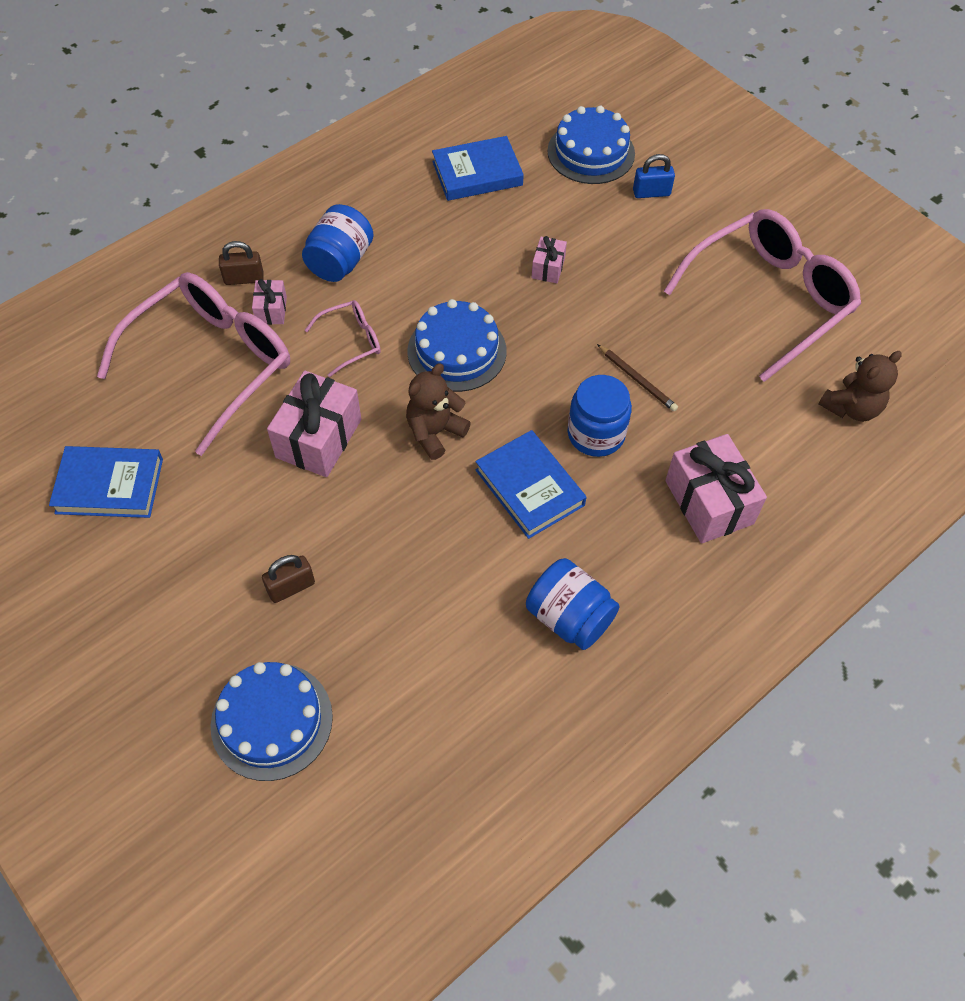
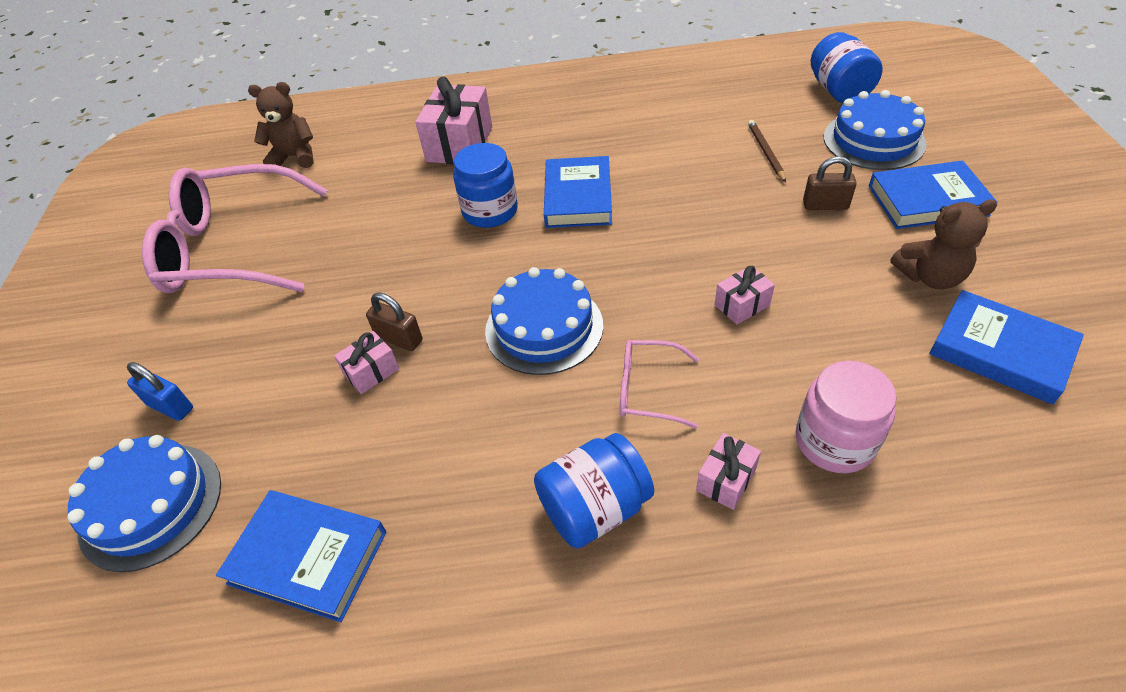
camera: 140 degrees left, 10 degrees down
(194, 640) = (927, 201): none -> blue book
(212, 363) = (834, 441): pink glasses -> pink jar
(244, 279) = (744, 553): brown padlock -> brown padlock (399, 339)
(319, 438) = (742, 305): pink gift -> pink gift, size x0.51
(435, 432) = (624, 265): brown teddy bear -> brown teddy bear (930, 276)
(569, 617) = (619, 123): blue jar -> blue jar (838, 91)
(637, 379) = (413, 234): brown pencil -> brown pencil (765, 152)

